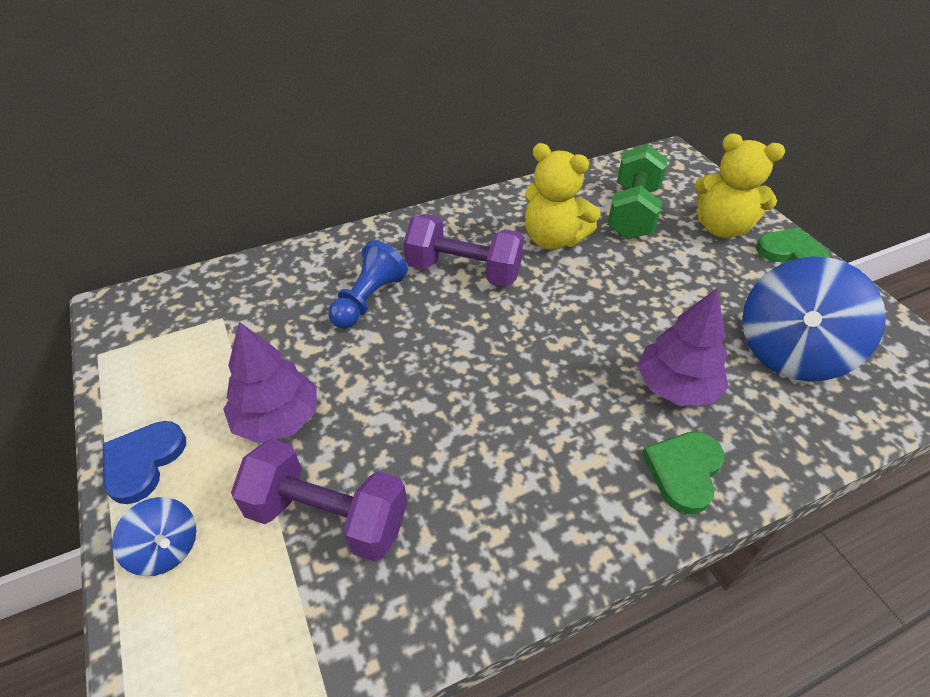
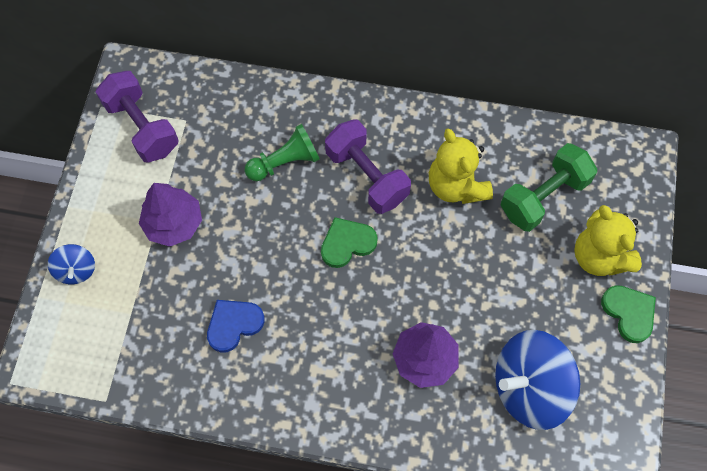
camera: 35 degrees right, 20 degrees up
(143, 462) = (90, 206): blue heart -> blue heart (233, 324)
(328, 516) = (162, 305): purple dumbbell -> purple dumbbell (142, 127)
(368, 299) = (285, 162): blue pawn -> green pawn
(684, 471) = (373, 413): green heart -> green heart (347, 243)

